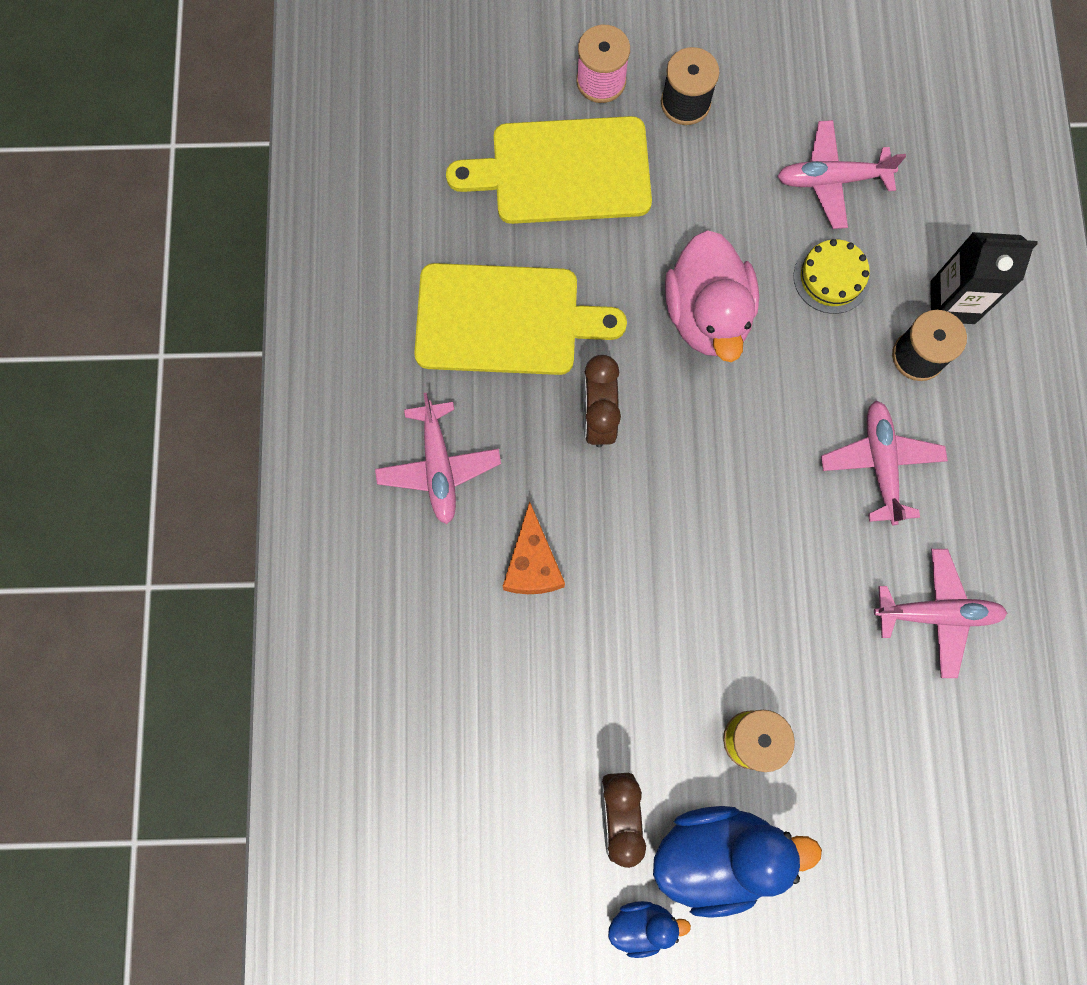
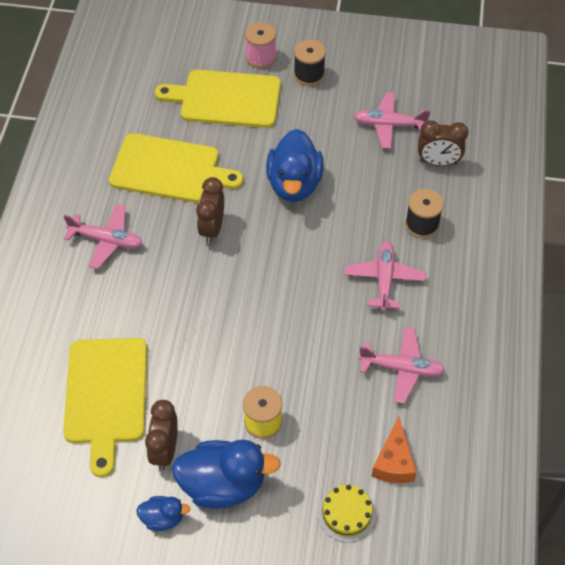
camera: 10 degrees right, 20 degrees down
(439, 467) = (106, 240): pink plane -> pink plane turned 75 degrees counterclockwise
(507, 738) = (106, 395): none -> yellow cutting board
(532, 563) = (149, 300): orange cheese -> orange cheese (393, 462)
(707, 315) = (294, 184): pink duck -> blue duck
(831, 277) = (377, 175): yellow cake -> yellow cake (346, 513)
(921, 237) = (438, 162): none -> brown clock
(952, 302) = (450, 199): black carton -> none

